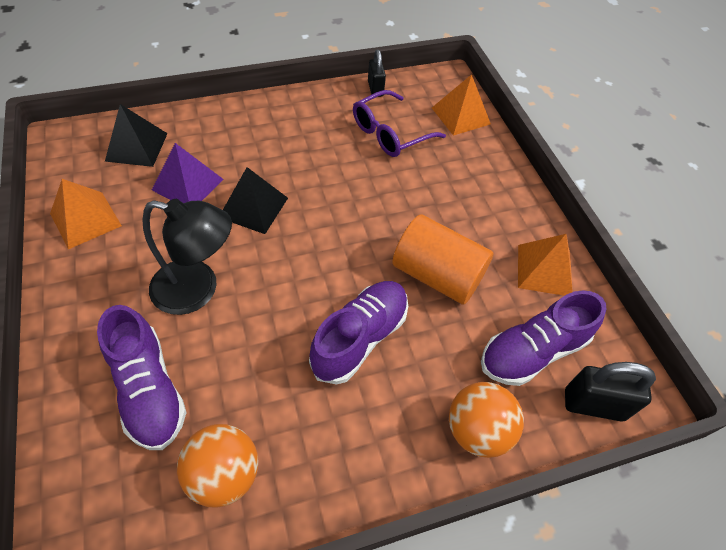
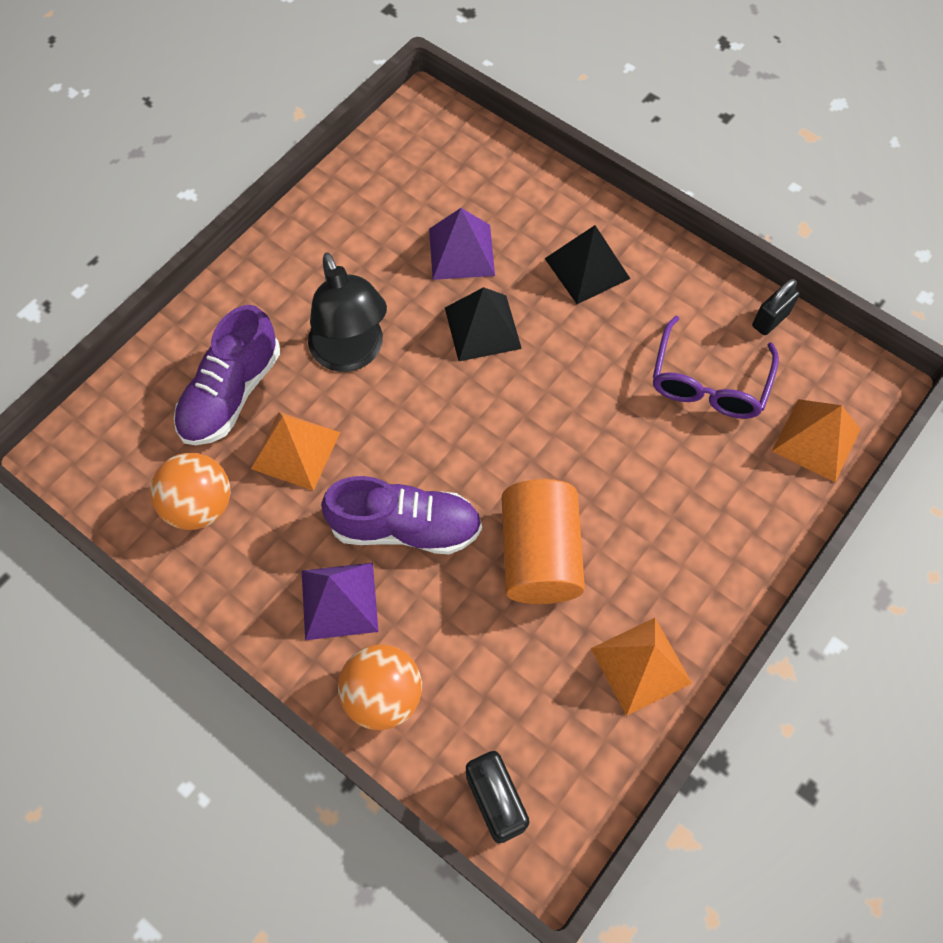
camera: 60 degrees right, 10 degrees up
(85, 219) = (353, 208): orange pyramid -> orange pyramid (295, 450)
(137, 147) = (469, 174): black pyramid -> black pyramid (587, 268)
(384, 416) = (339, 600): none -> purple pyramid
(390, 133) = (708, 382): purple glasses -> purple glasses turned 90 degrees counterclockwise
(532, 351) = (516, 705): purple shoe -> none

